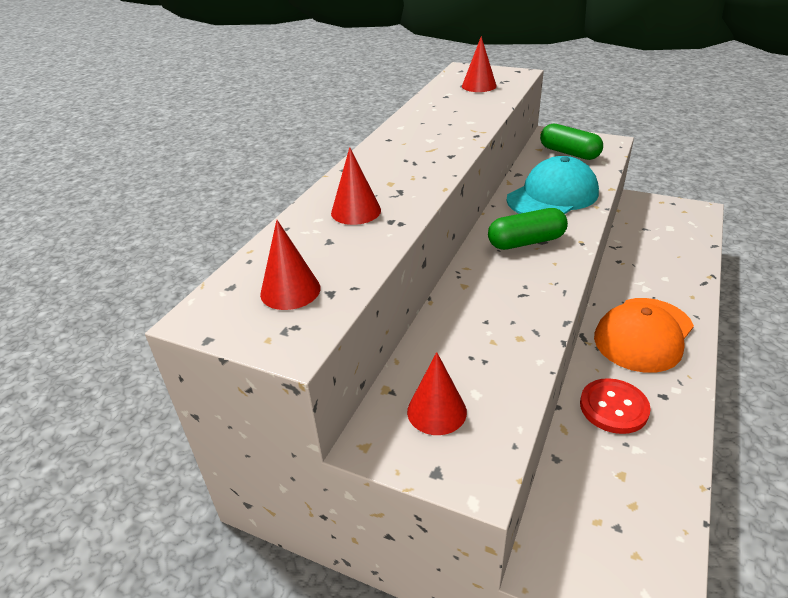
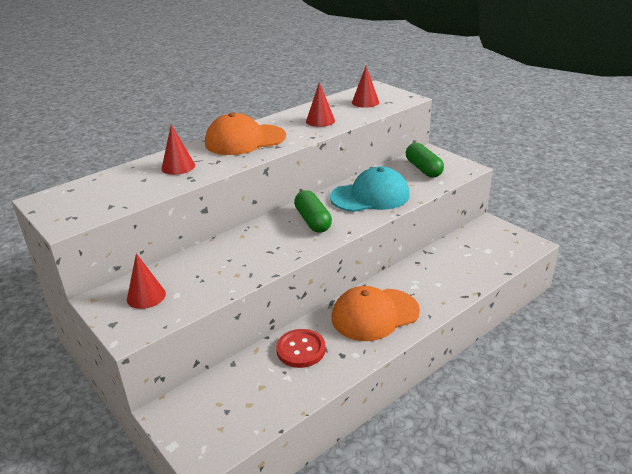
camera: 25 degrees right, 5 degrees down
(290, 291) = (93, 199): red cone -> red cone (320, 121)
(398, 157) = (245, 140): none -> orange cap
(526, 242) = (313, 221): green capsule -> green capsule turned 60 degrees clockwise

